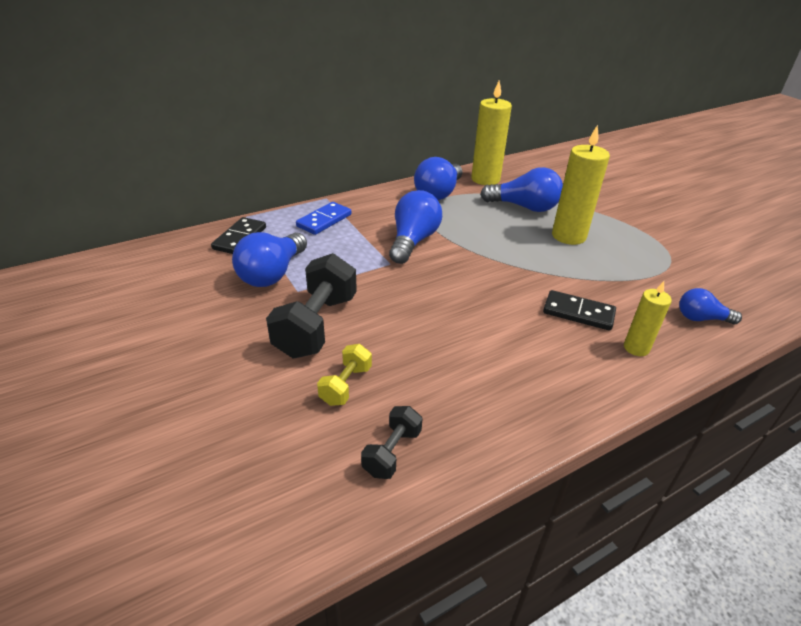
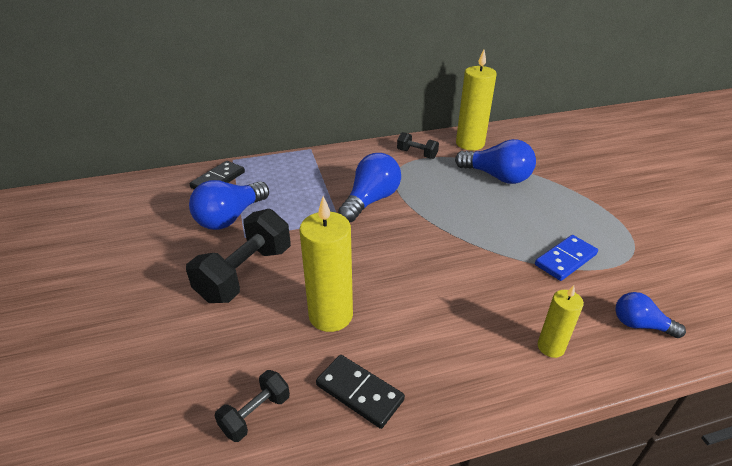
camera: 15 degrees right, 0 degrees up
(324, 220) = (298, 171): blue domino -> blue domino (565, 260)
(346, 385) = (245, 338): yellow dumbbell -> none
(438, 193) = (417, 154): blue light bulb -> black dumbbell
(568, 236) = (530, 213): yellow candle -> yellow candle (331, 315)
(578, 313) = (504, 298): black domino -> black domino (359, 392)

